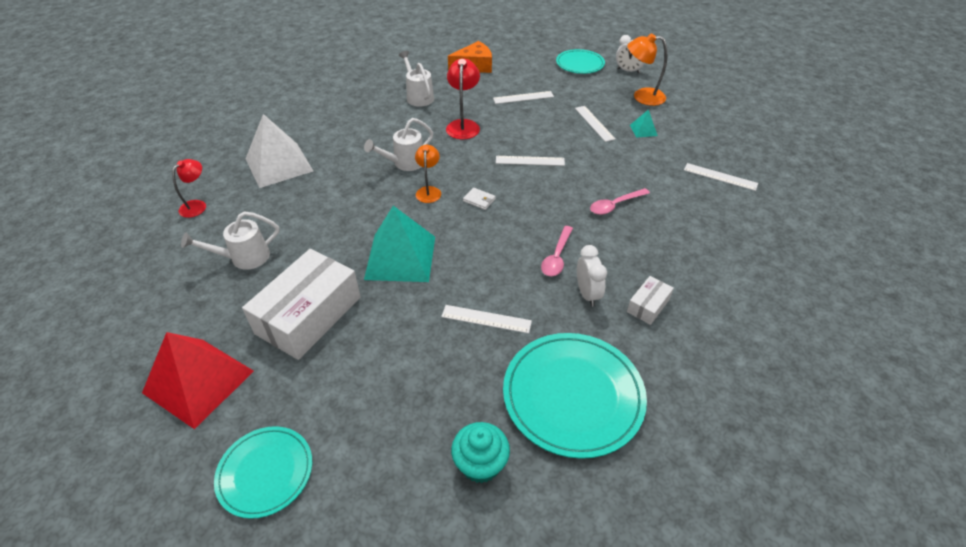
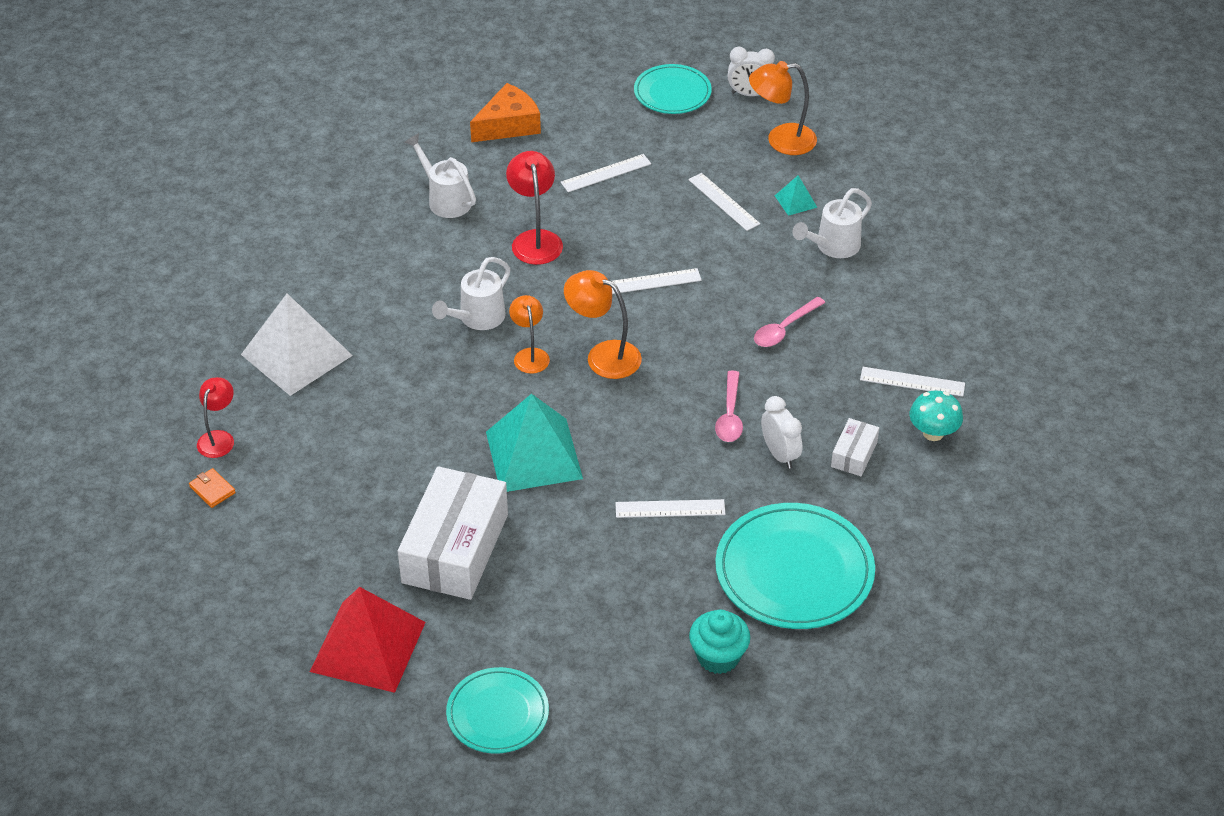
camera: 15 degrees left, 0 degrees up
(170, 238) = (212, 490): none -> orange wallet
(244, 258) = (330, 496): white watering can -> white watering can (833, 246)
(479, 200) = (603, 355): white wallet -> orange lamp
(718, 301) = (933, 433): none -> turquoise mushroom
(720, 177) = (912, 259): white ruler -> white ruler (912, 381)

